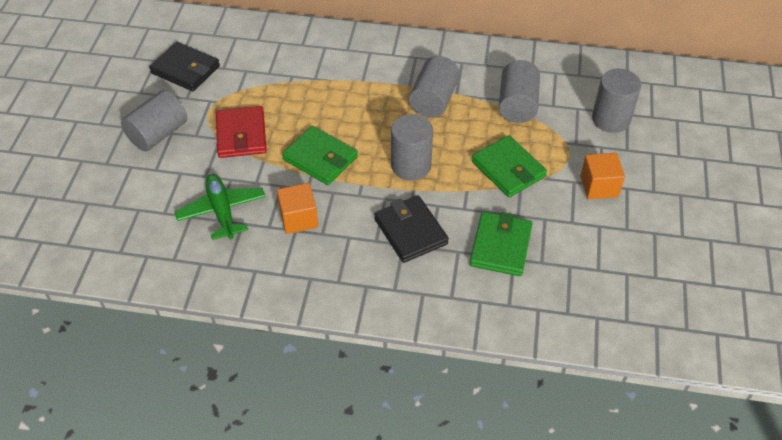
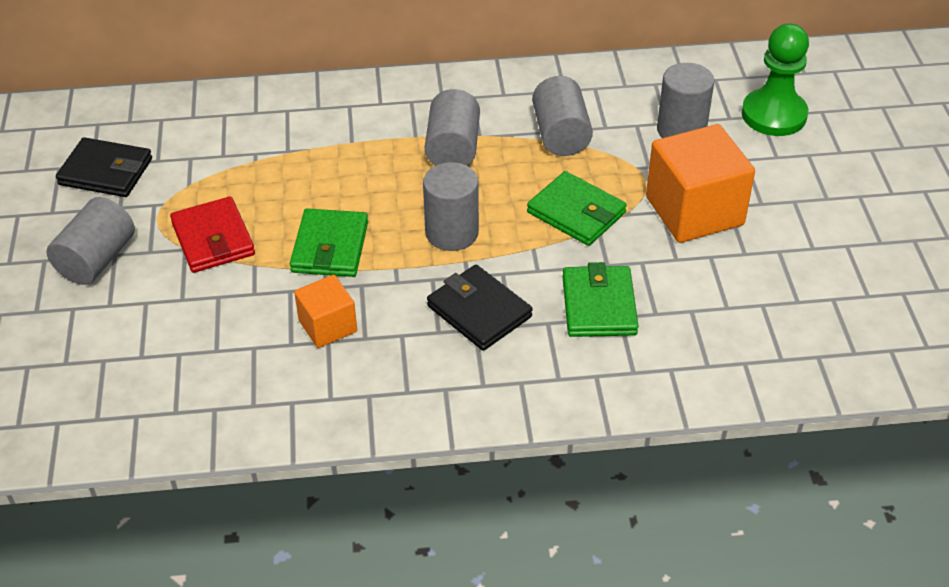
camera: 15 degrees left, 5 degrees down
(222, 211) = (221, 338): green plane -> none
(320, 158) = (330, 247): green wallet -> green wallet turned 75 degrees clockwise
(599, 186) = (694, 211): orange cube -> orange cube, size x1.81
(688, 121) = (774, 115): none -> green pawn

